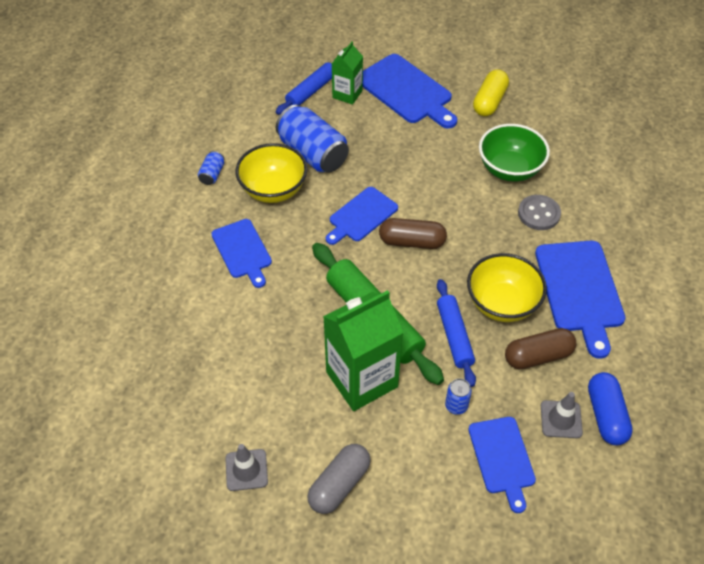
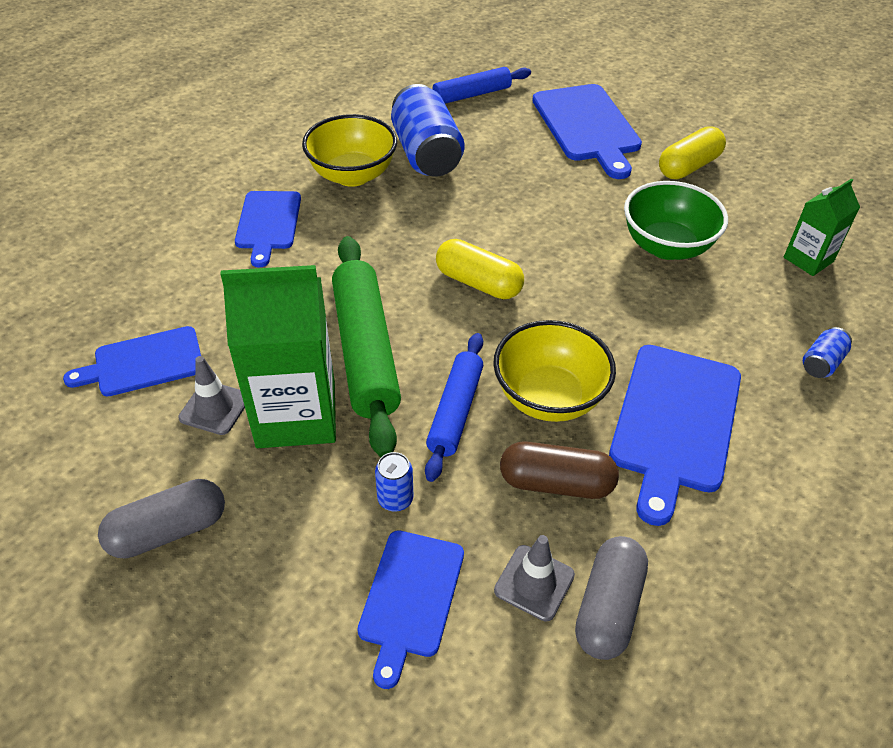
camera: 25 degrees right, 5 degrees down
(212, 174) = (297, 139): blue can -> blue can (821, 363)
(246, 470) = (74, 461): grey traffic cone -> grey traffic cone (215, 408)
(347, 94) = (512, 109): green carton -> green carton (808, 259)
(361, 216) = (435, 234): blue cutting board -> blue cutting board (143, 363)
(412, 241) = (478, 283): brown capsule -> yellow capsule
(539, 214) = (674, 309): grey button -> none
(606, 415) = (608, 607): blue capsule -> grey capsule

